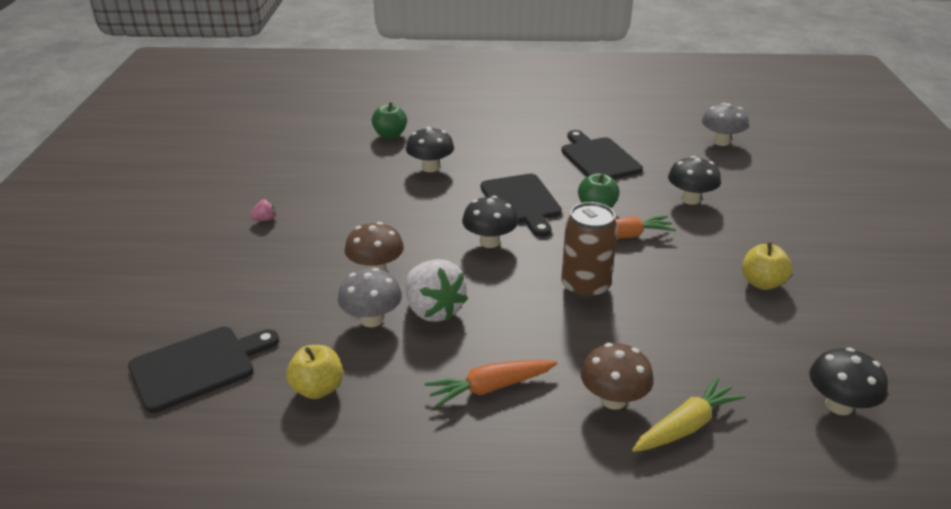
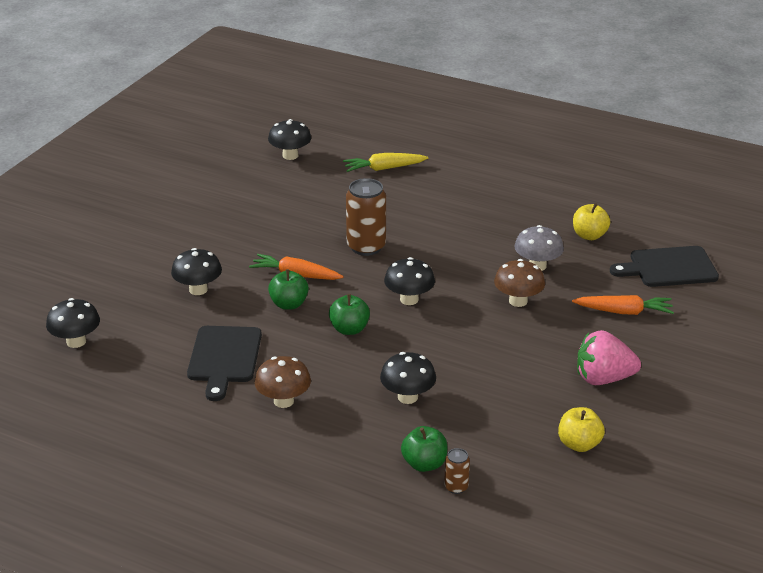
camera: 155 degrees left, 0 degrees up
(265, 219) = (603, 378): pink strawberry -> pink strawberry, size x2.43
(360, 129) = (456, 487): none -> brown can
(433, 310) = (489, 260): white strawberry -> none
(490, 388) = (480, 210): orange carrot -> orange carrot (624, 312)
(521, 202) = (349, 329): black cutting board -> green apple
(613, 400) = (412, 187): brown mushroom -> brown mushroom (283, 401)
(721, 142) = (76, 341): grey mushroom -> black mushroom
(762, 283) = (239, 217): yellow apple -> yellow apple (579, 444)

